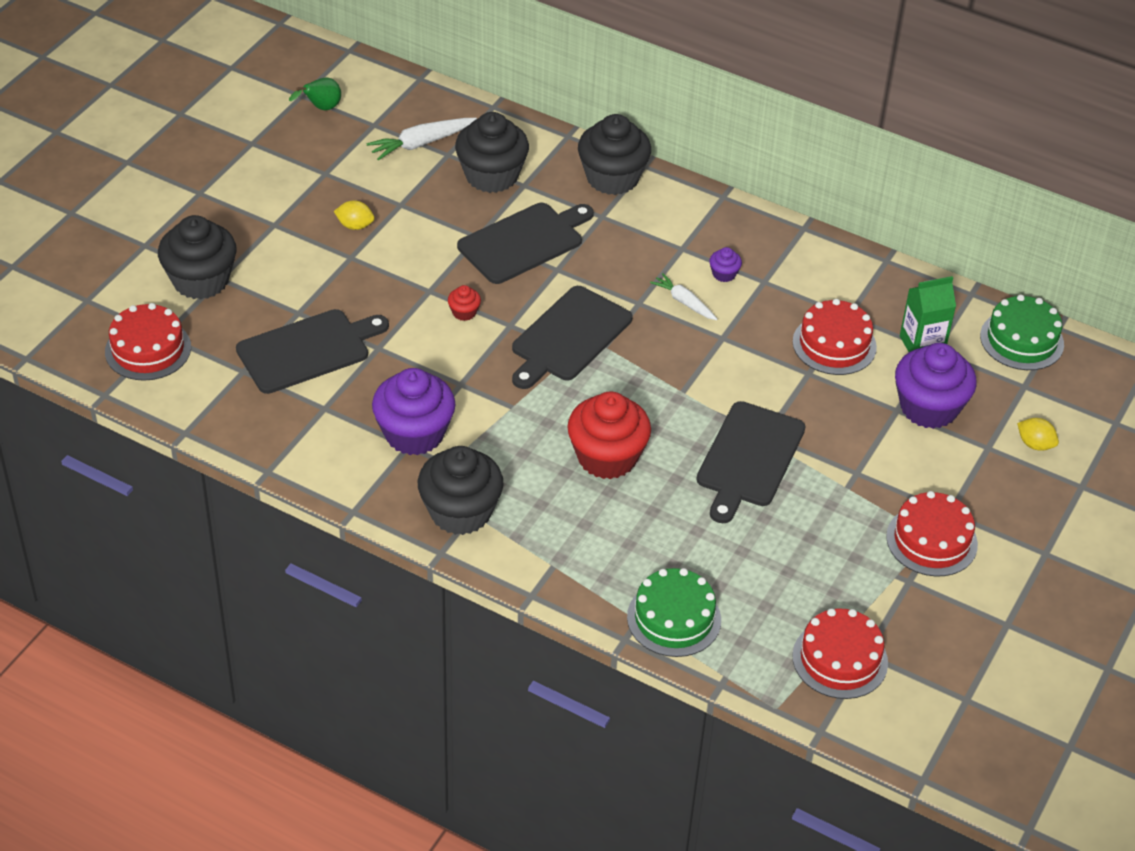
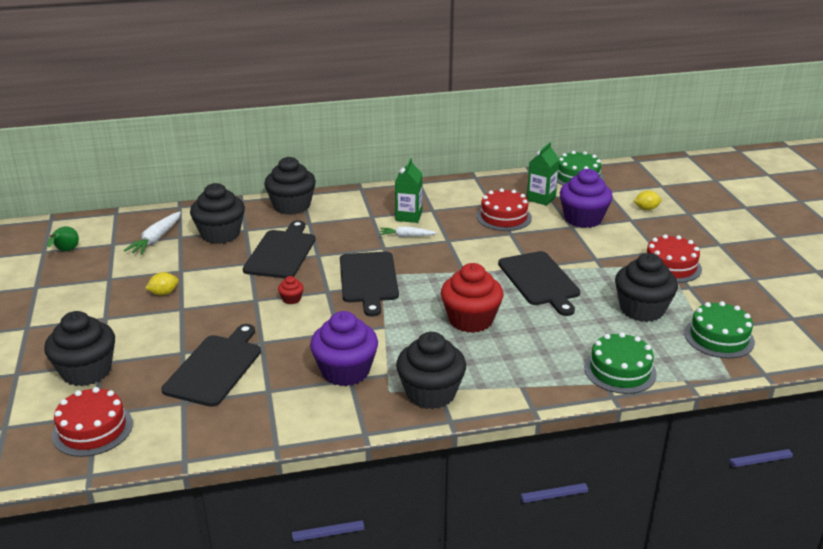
camera: 40 degrees left, 15 degrees down
(724, 274) = (408, 216): purple cupcake -> green carton
(808, 569) = (642, 309): none -> black cupcake
(840, 659) = (719, 337): red cake -> green cake

